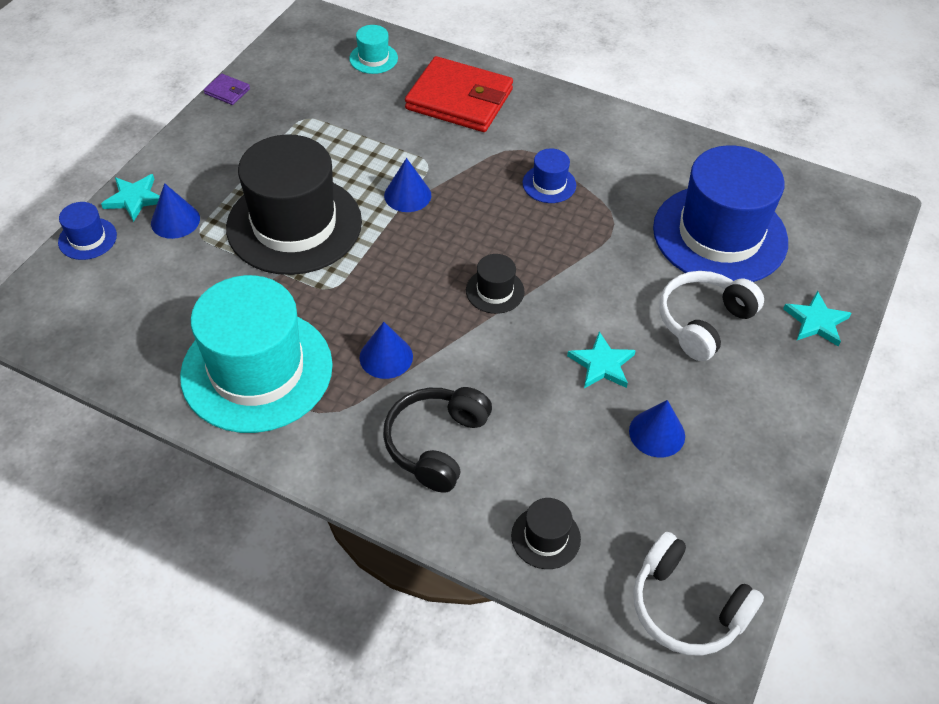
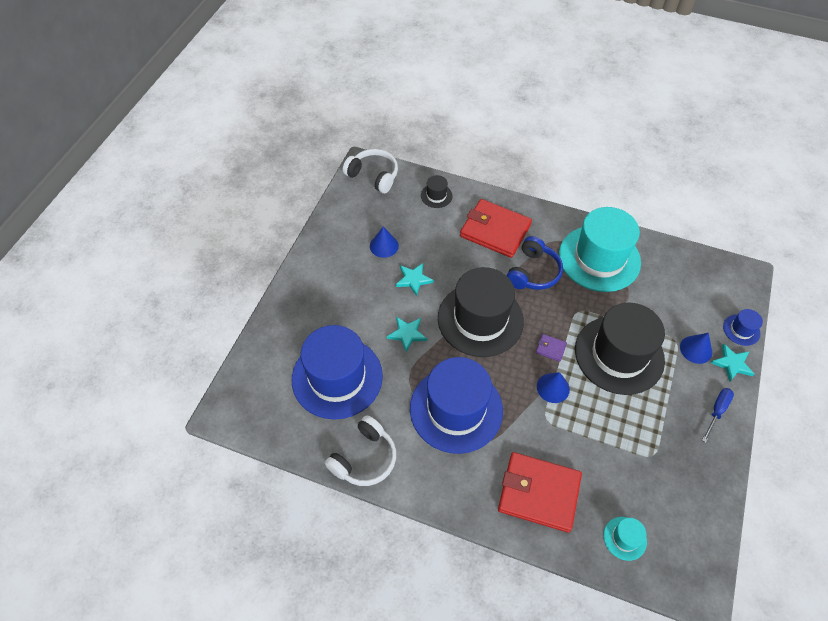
camera: 175 degrees right, 5 degrees up
(194, 151) = (717, 411): none -> blue screwdriver
(227, 91) = (726, 479): purple wallet -> purple wallet (550, 348)
(386, 357) = (533, 272): blue cone -> blue headphones
(436, 443) = (495, 230): black headphones -> red wallet
(495, 291) = (480, 319): black hat -> black hat, size x2.40
(549, 184) = (456, 409): blue hat -> blue hat, size x2.40
(703, 322) = (354, 311): white headphones -> white headphones (364, 458)
(816, 321) = (286, 318): turquoise star -> turquoise star (407, 334)

